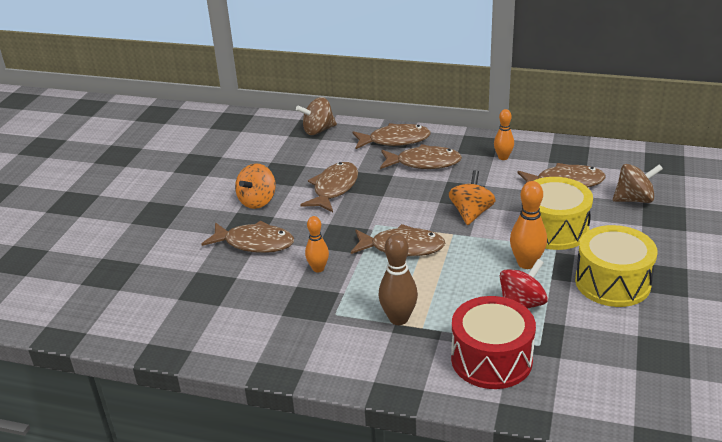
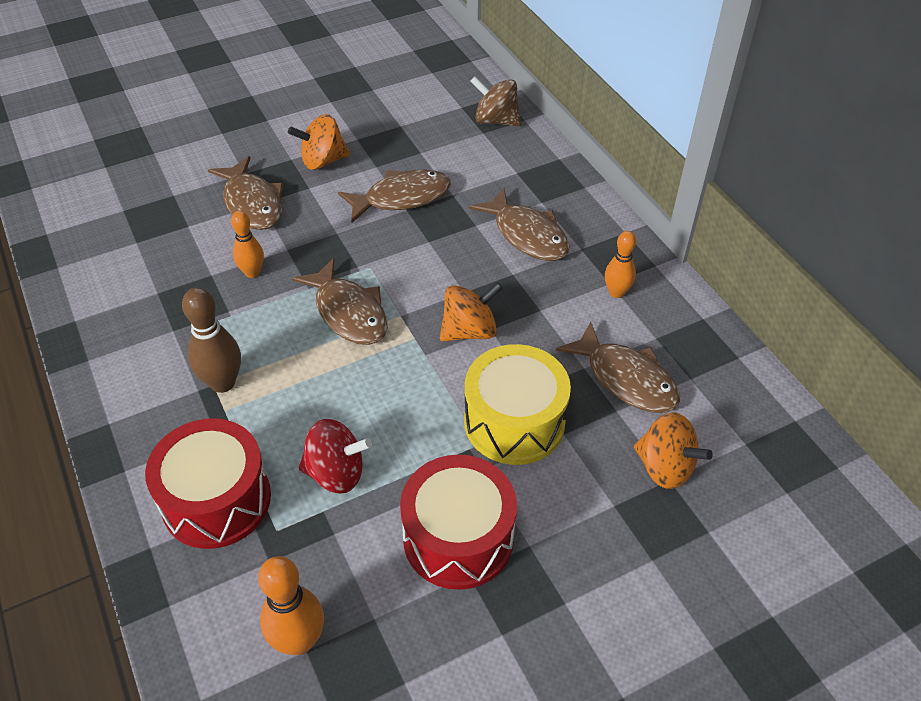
camera: 45 degrees right, 15 degrees up
(395, 140) = (545, 186): brown fish -> none
(526, 263) = (419, 434): orange bowling pin -> orange bowling pin (299, 641)
(612, 282) = (458, 538): yellow drum -> red drum
(634, 199) = (665, 467): brown spinning top -> orange spinning top

